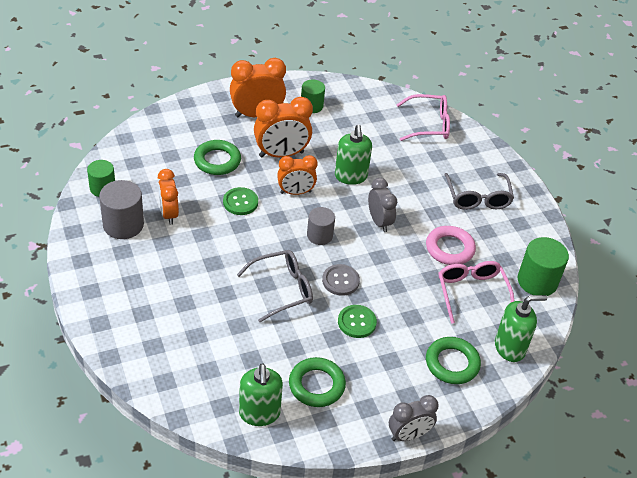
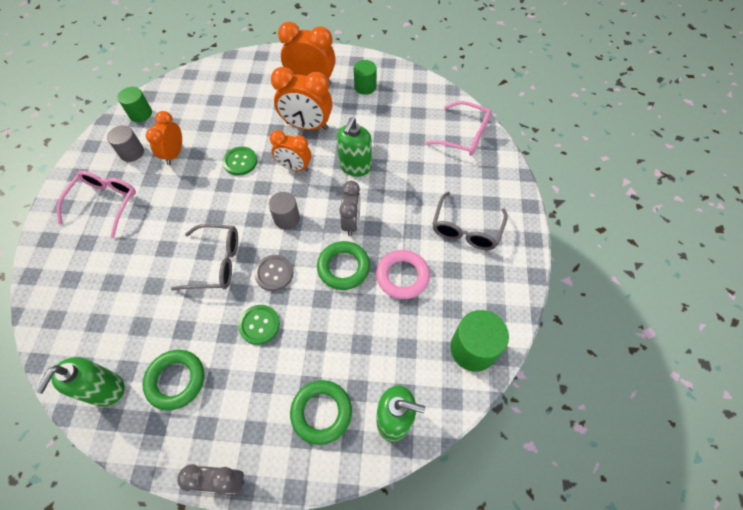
camera: 30 degrees right, 15 degrees up
(123, 225) = (132, 152): grey cylinder -> grey cylinder, size x0.65
(217, 161) = (248, 116): green ring -> green ring (343, 267)
(471, 292) = (394, 335): pink glasses -> pink glasses (105, 203)

